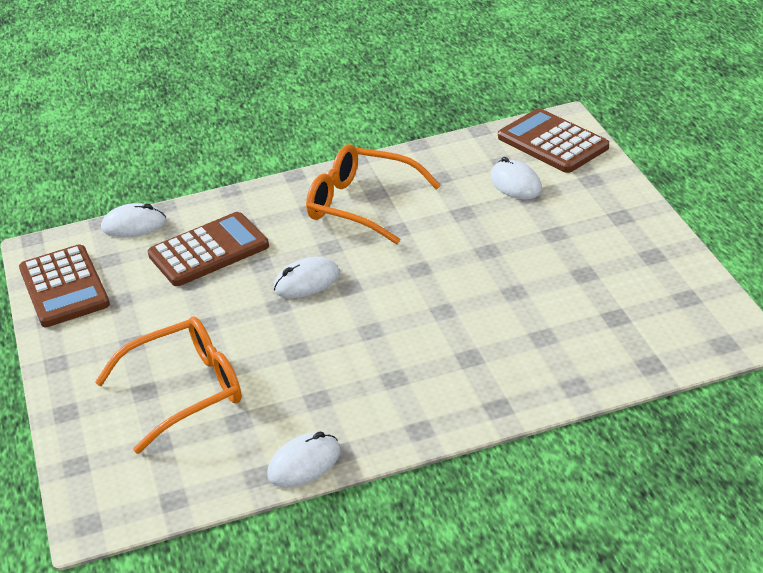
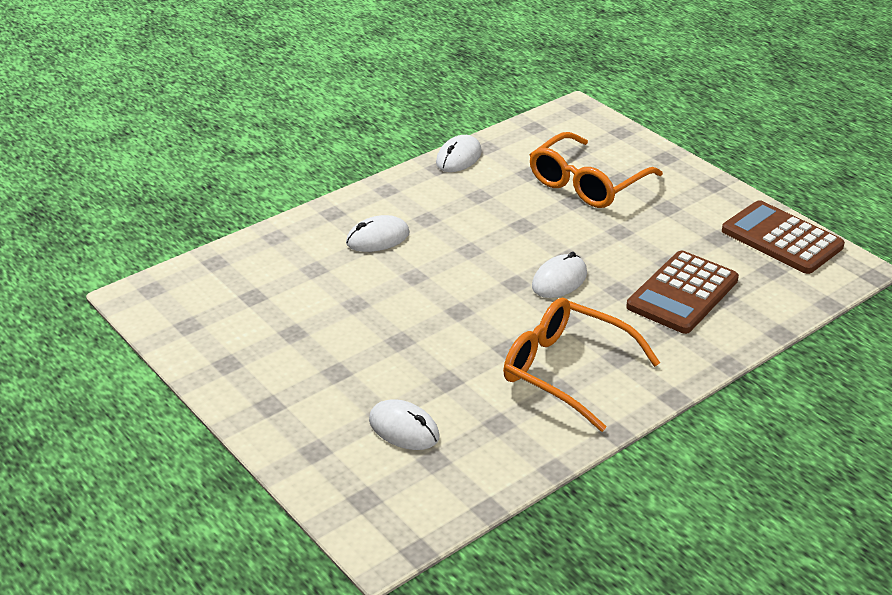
camera: 155 degrees right, 0 degrees up
(134, 225) = (788, 307): white mouse -> white mouse (377, 238)
(361, 205) = (566, 371): orange glasses -> orange glasses turned 150 degrees counterclockwise
(552, 142) = (381, 503): brown calculator -> none

